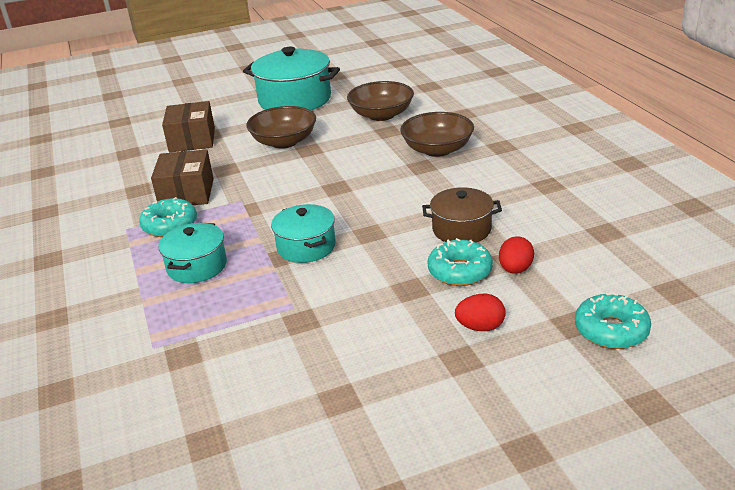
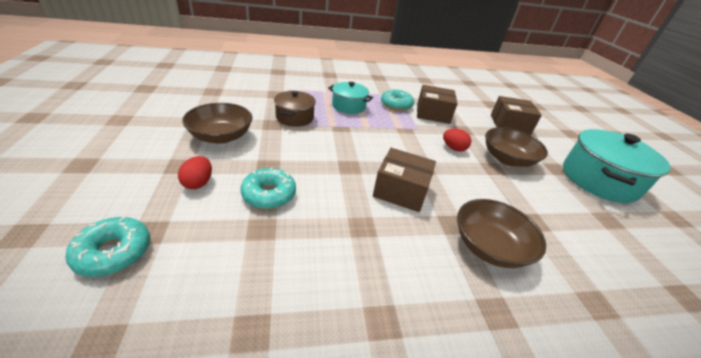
camera: 95 degrees right, 5 degrees up
(306, 247) = (347, 139): turquoise pot -> none
(381, 115) = (575, 227): brown bowl -> brown bowl (221, 136)
(391, 196) = (401, 190): none -> brown box
(461, 229) = (326, 214): brown pot -> brown pot (295, 117)
(515, 269) = (245, 226): red egg -> red egg (453, 148)

